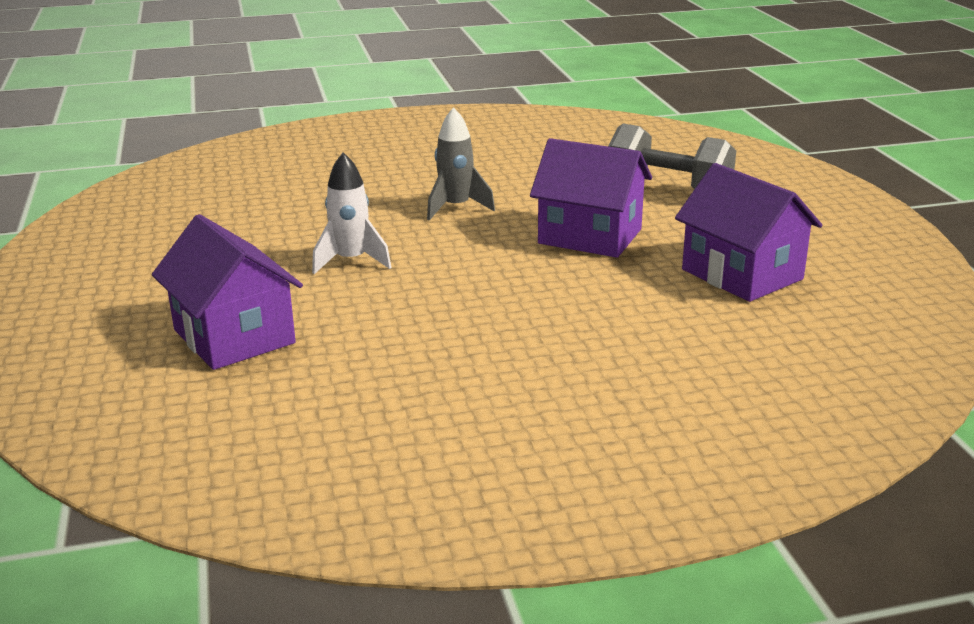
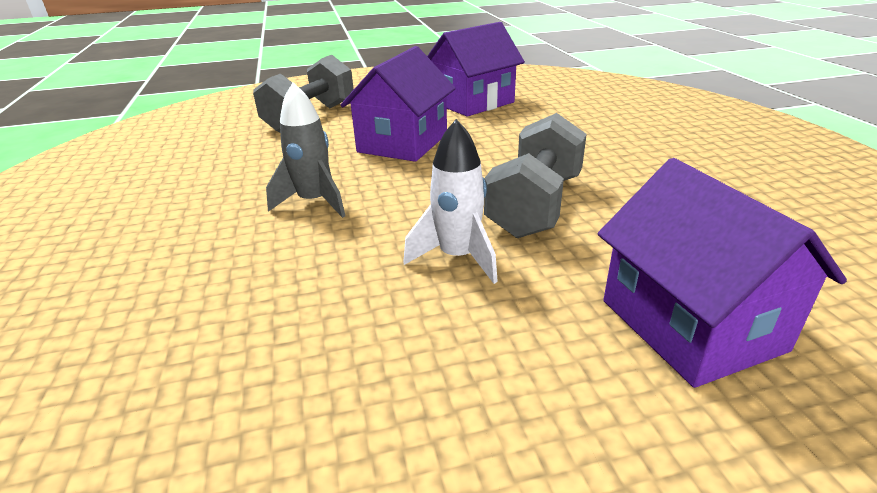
camera: 90 degrees left, 5 degrees up
(234, 336) = (691, 325): purple house -> purple house turned 75 degrees counterclockwise
(428, 295) = (535, 205): none -> grey dumbbell

